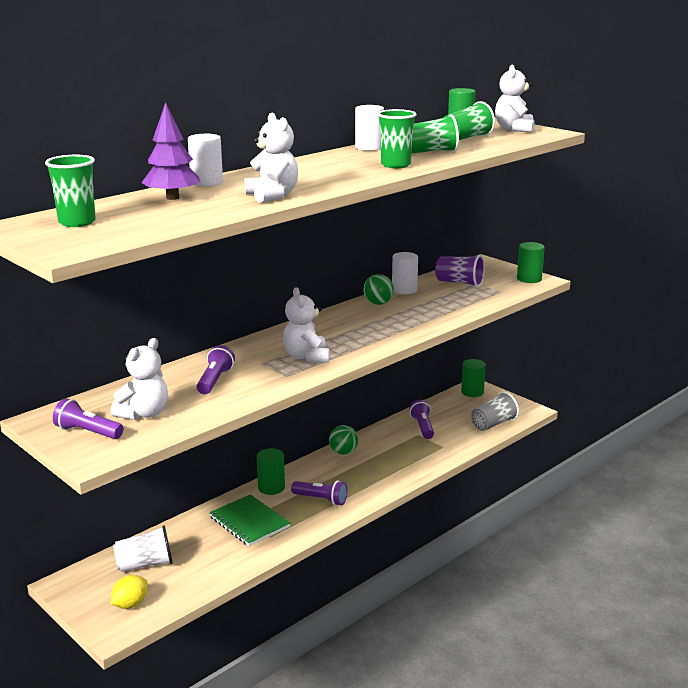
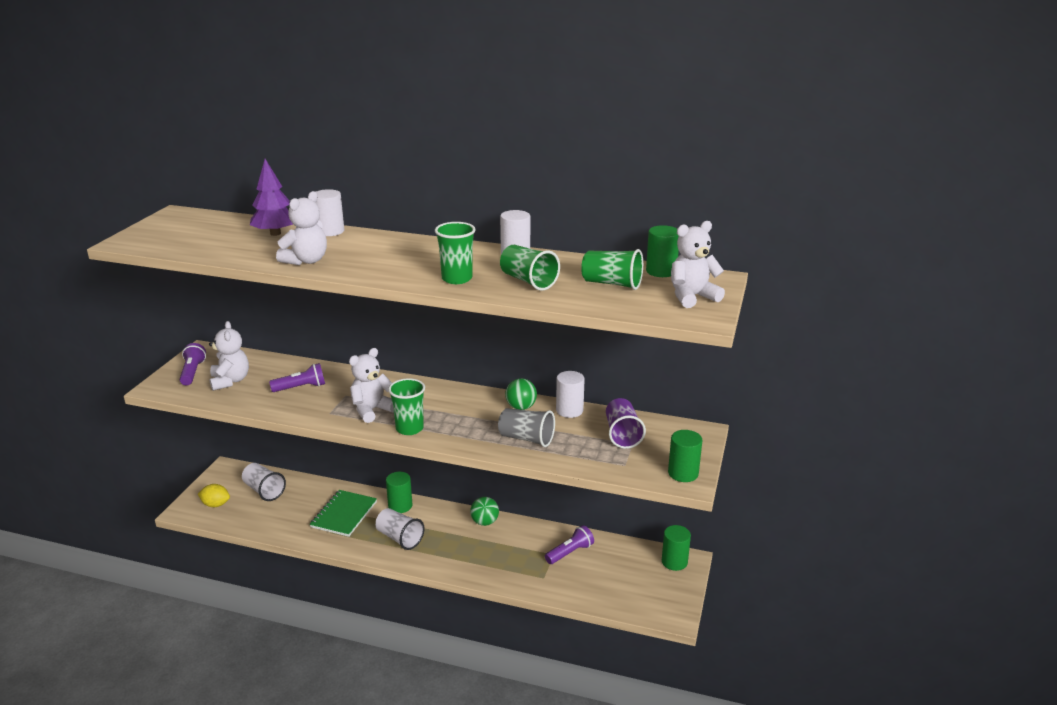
camera: 60 degrees right, 5 degrees up
(77, 222) = (192, 226): green cup -> green cup (409, 428)
(144, 414) = (230, 381): white teddy bear -> white teddy bear turned 105 degrees counterclockwise
(321, 500) = (399, 538): purple flashlight -> white cup
(493, 424) = (619, 598): grey cup -> grey cup (526, 439)

